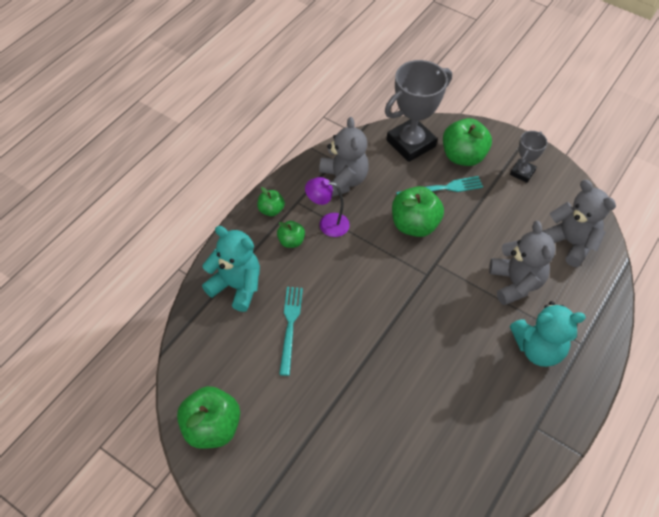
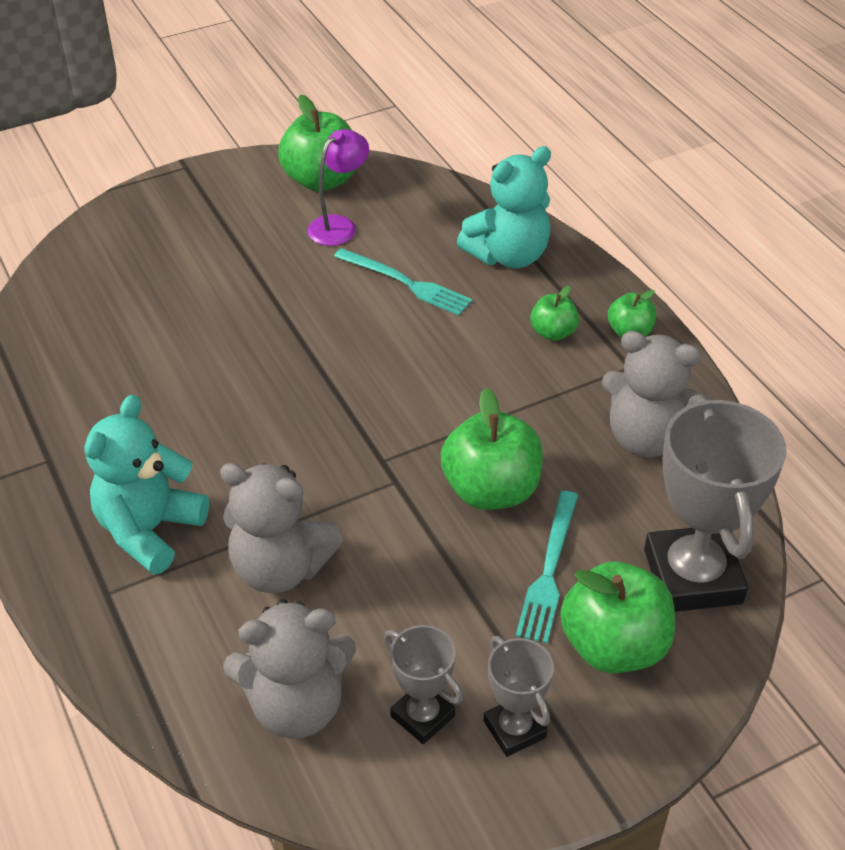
camera: 120 degrees right, 10 degrees down
(327, 223) = (562, 384): purple lamp -> purple lamp (339, 225)
(540, 201) = (422, 716): none -> grey trophy

